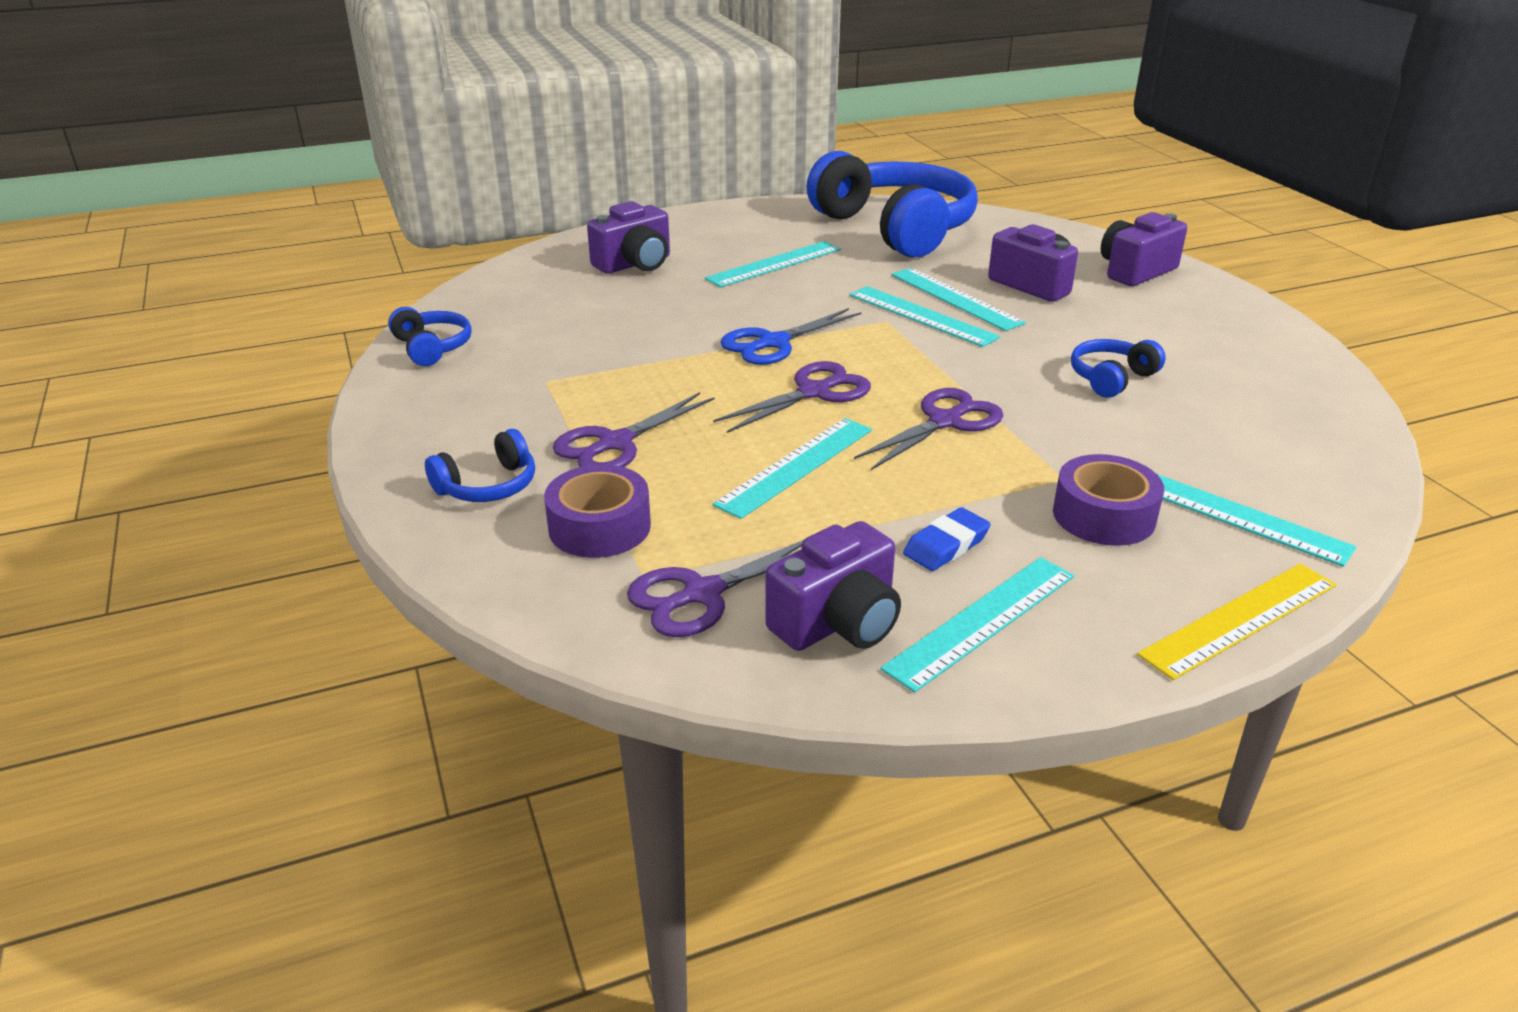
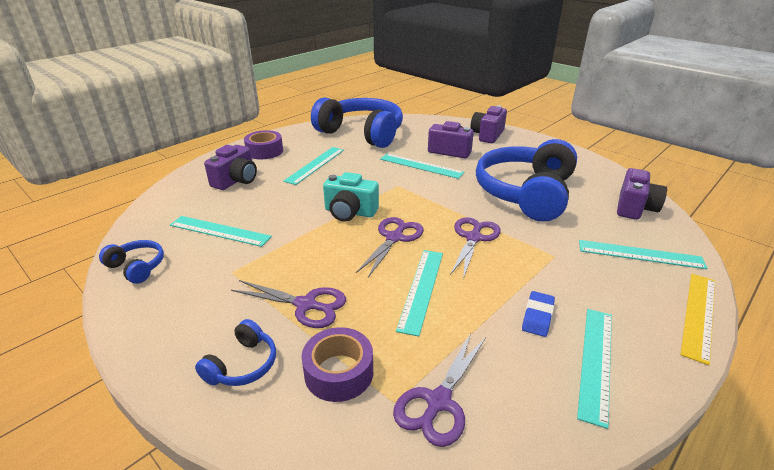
camera: 25 degrees left, 0 degrees up
(615, 443) = (306, 305): purple scissors -> purple scissors turned 90 degrees counterclockwise
(773, 343) = (350, 212): blue scissors -> turquoise camera
(838, 622) = (528, 393): purple camera -> purple camera (635, 208)
(922, 316) = (413, 179): turquoise ruler -> turquoise ruler (220, 231)
(1103, 515) = (590, 273): purple tape -> purple tape (264, 151)
(1111, 378) = (526, 193): blue headphones -> blue headphones, size x2.38

